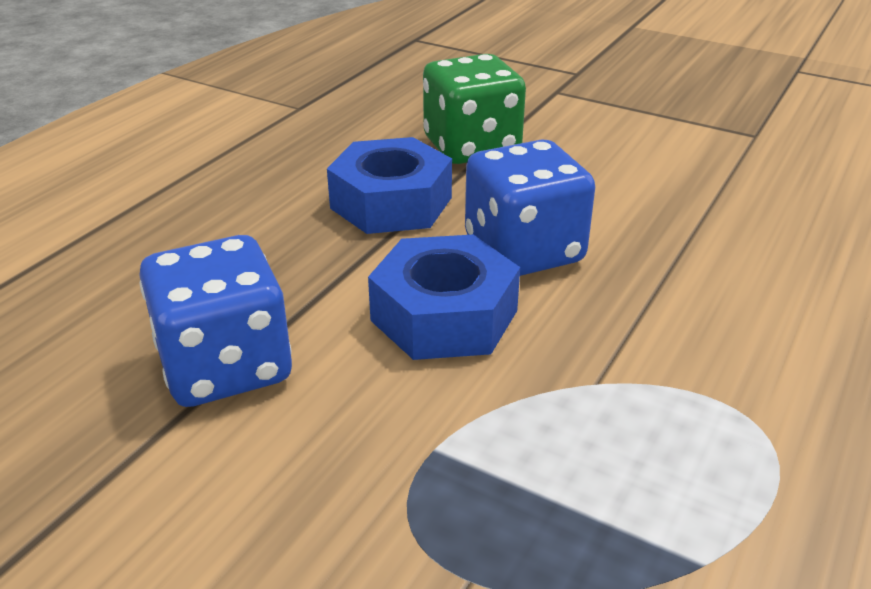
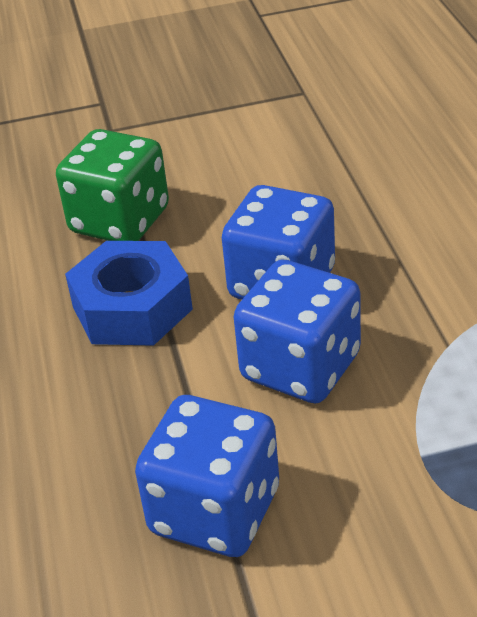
camera: 40 degrees left, 5 degrees up
(444, 315) = (300, 367): blue nut -> blue dice

